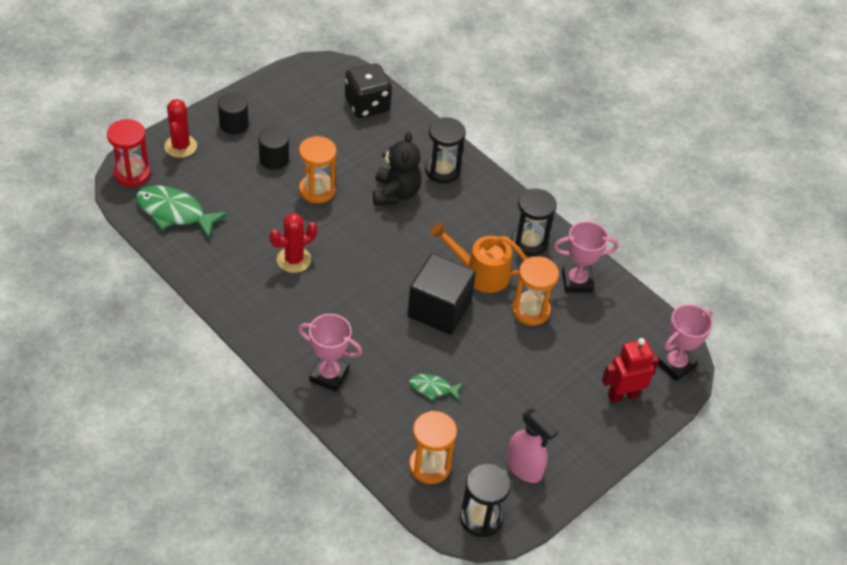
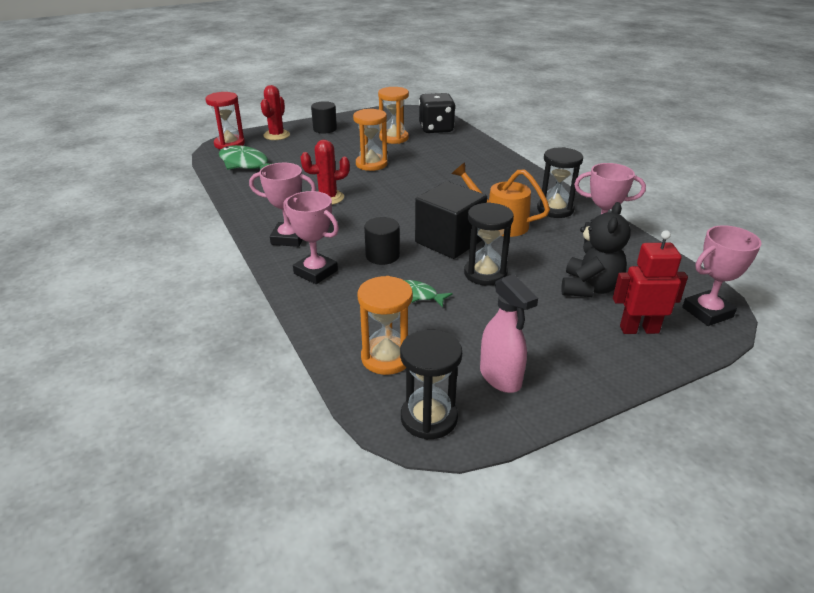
camera: 20 degrees right, 15 degrees down
(274, 159) = (345, 146): black cylinder -> black cylinder (382, 256)
(281, 332) = (289, 238): none -> pink trophy
(395, 193) = (439, 171): black teddy bear -> black teddy bear (589, 288)
(442, 170) = (486, 164): black hourglass -> black hourglass (485, 274)
(530, 310) = (544, 252): orange hourglass -> orange hourglass (394, 138)

